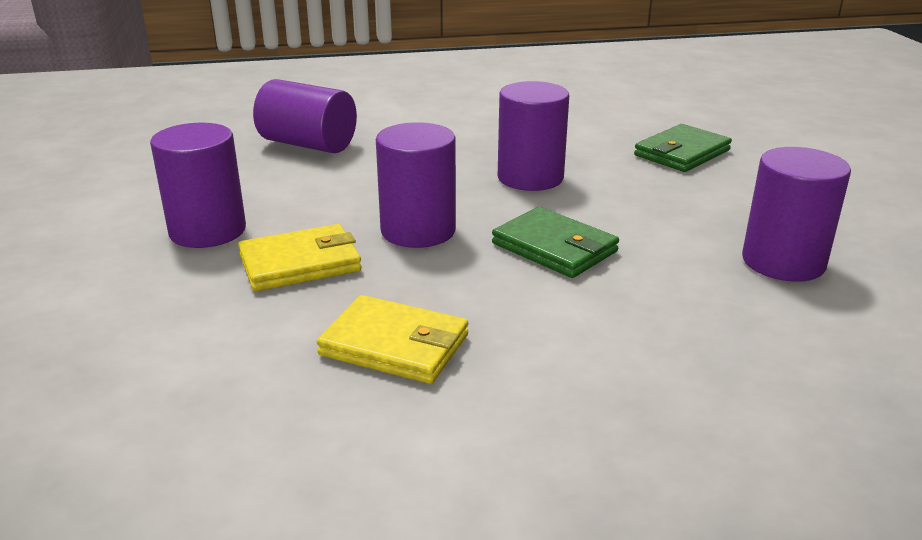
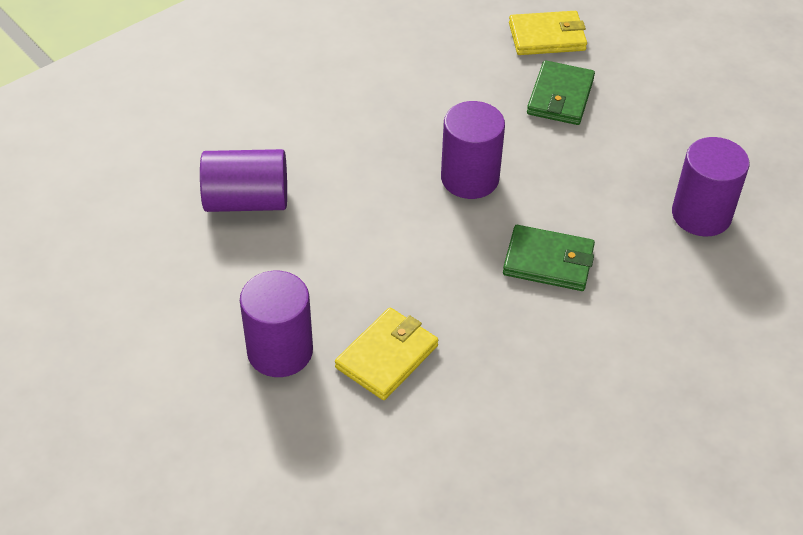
camera: 30 degrees left, 20 degrees up
(395, 345) = (521, 407): yellow wallet -> yellow wallet (547, 37)
(418, 231) = (439, 282): purple cylinder -> none

